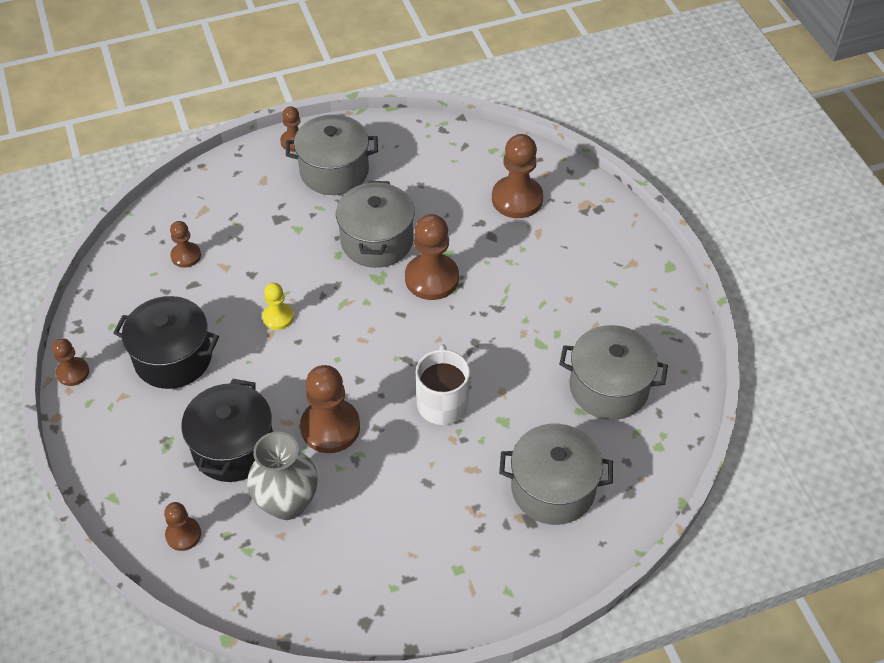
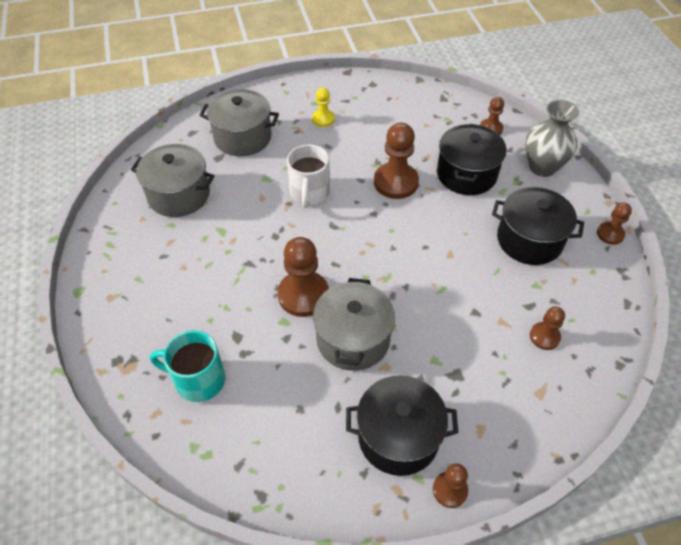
camera: 175 degrees left, 0 degrees up
(278, 317) = (445, 268): yellow pawn -> yellow pawn (323, 119)
(287, 503) = (424, 140): grey vase -> grey vase (542, 167)
(334, 171) = (398, 437): grey pot -> black pot
(517, 199) = (198, 380): brown pawn -> turquoise mug

